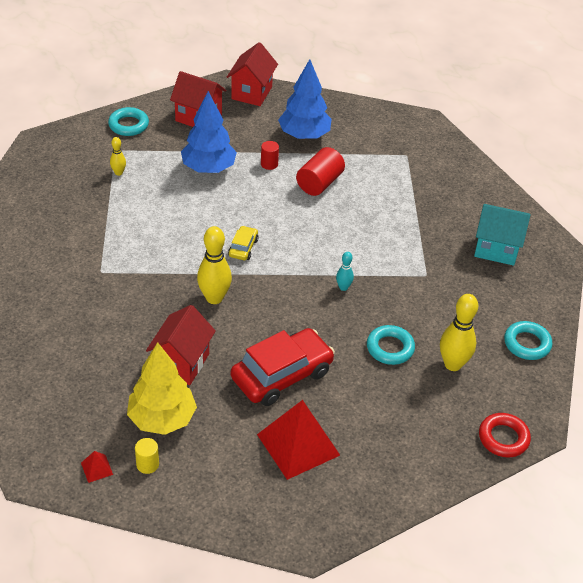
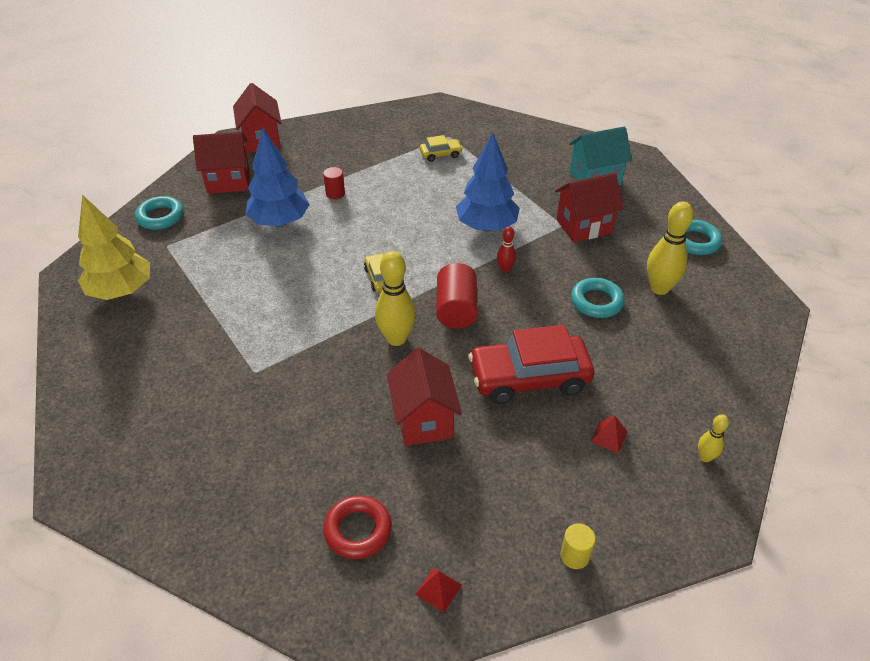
camera: 30 degrees left, 0 degrees up
(118, 173) = (189, 266): yellow bowling pin -> yellow bowling pin (705, 457)
(147, 464) = (487, 549): yellow cylinder -> yellow cylinder (574, 556)
(162, 419) = (457, 490): yellow tree -> yellow tree (121, 291)
(282, 375) = (529, 378): red car -> red car turned 120 degrees counterclockwise
(298, 444) = (609, 436): red pyramid -> red pyramid, size x0.41
(304, 135) = (344, 156): blue tree -> blue tree (486, 226)
(319, 183) = (396, 190): red cylinder -> red cylinder (456, 309)
(343, 287) = (505, 269): turquoise bowling pin -> red bowling pin
(384, 168) = (440, 154): none -> yellow car
(443, 285) = (584, 226): none -> red house
(503, 438) = (761, 329): red ring -> red ring (358, 530)

